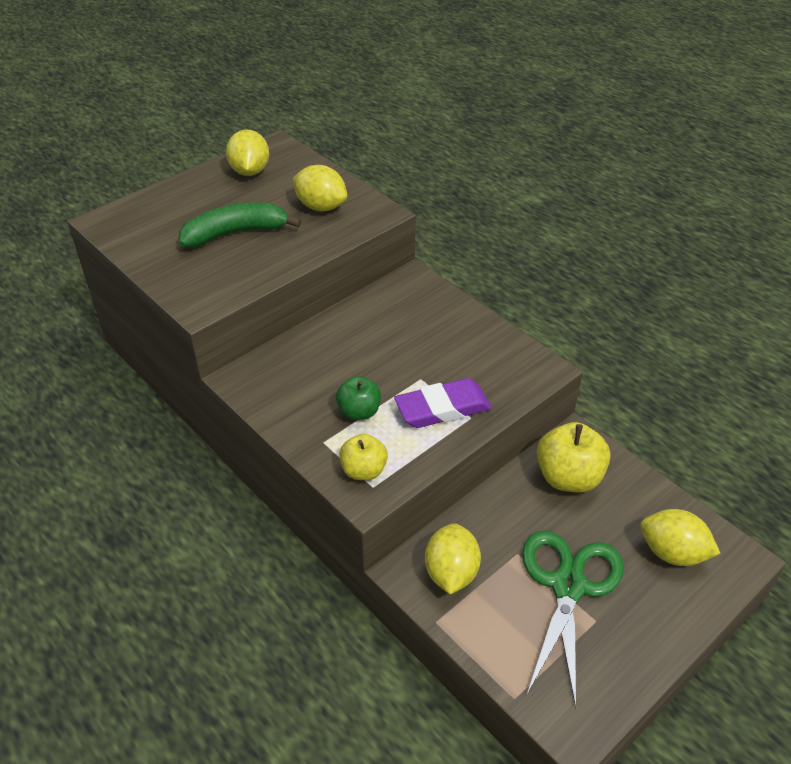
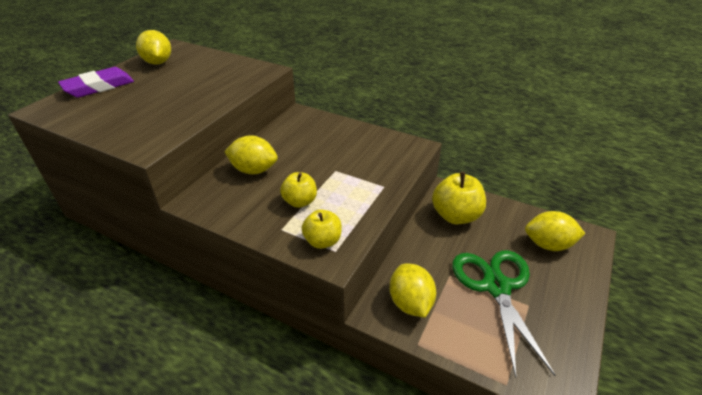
camera: 20 degrees left, 5 degrees down
(235, 233) = (160, 98): green banana -> none
(321, 207) = (221, 73): yellow lemon -> yellow lemon (254, 170)
(359, 411) = (300, 201): green apple -> yellow apple
(442, 408) = (361, 185): purple eraser -> purple eraser (99, 87)

